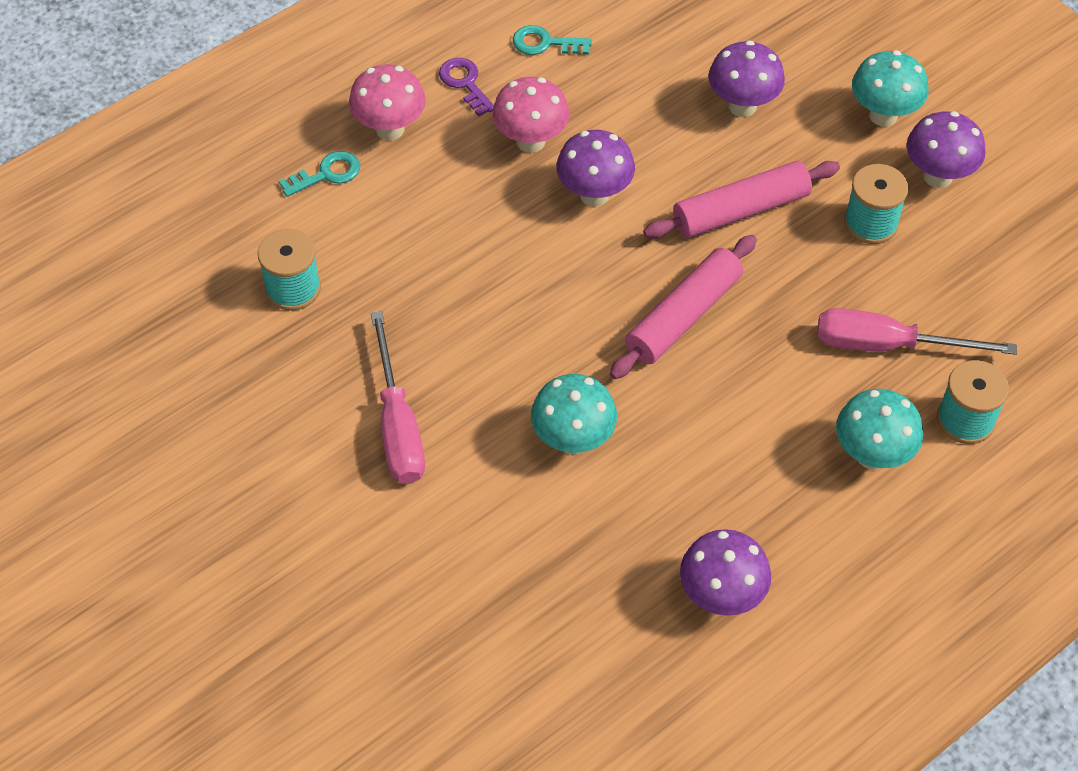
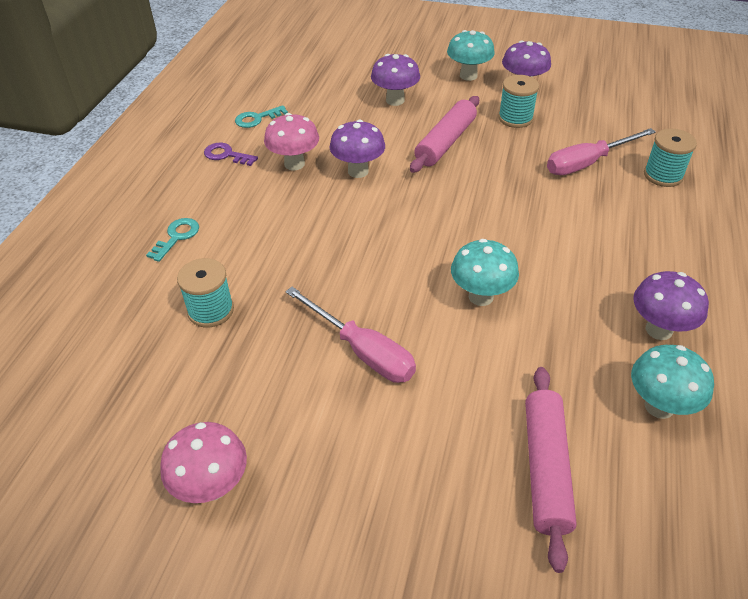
camera: 35 degrees left, 10 degrees down
(390, 129) = (198, 196): pink mushroom -> pink mushroom (212, 486)
(683, 316) = (471, 202): pink rolling pin -> pink rolling pin (545, 468)
(872, 455) = (642, 214): turquoise mushroom -> turquoise mushroom (659, 406)

